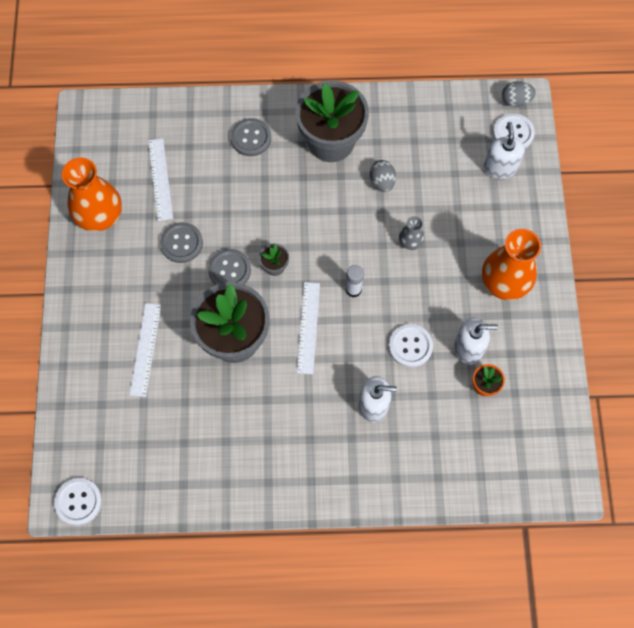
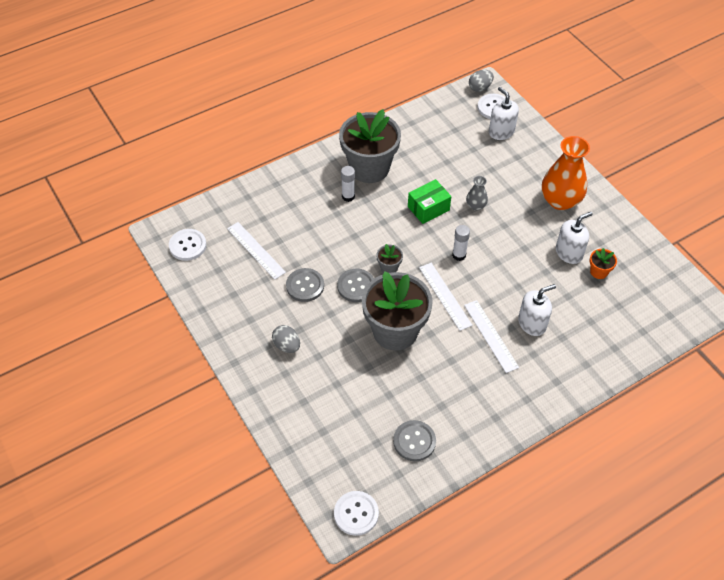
camera: 30 degrees left, 15 degrees down
(100, 216) = (224, 297): orange vase -> none
(145, 349) = (330, 373): white ruler -> white ruler (490, 336)
(251, 138) = (307, 192): grey button -> grey button (414, 441)
(288, 164) = (348, 196): none -> white glue stick
(359, 220) = (428, 208): none -> green box
(382, 182) = (426, 177): grey egg -> grey egg (287, 345)
(410, 346) = (528, 272): white button -> white button (187, 245)

